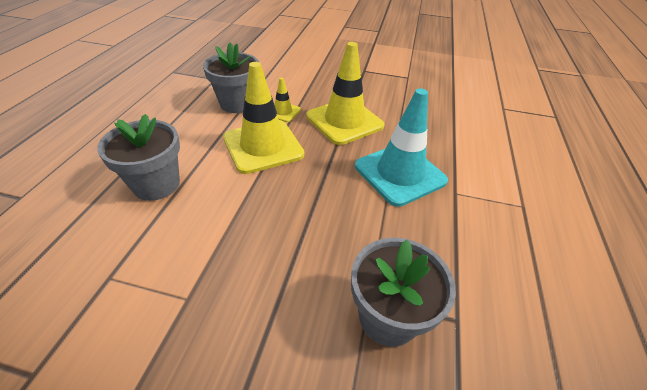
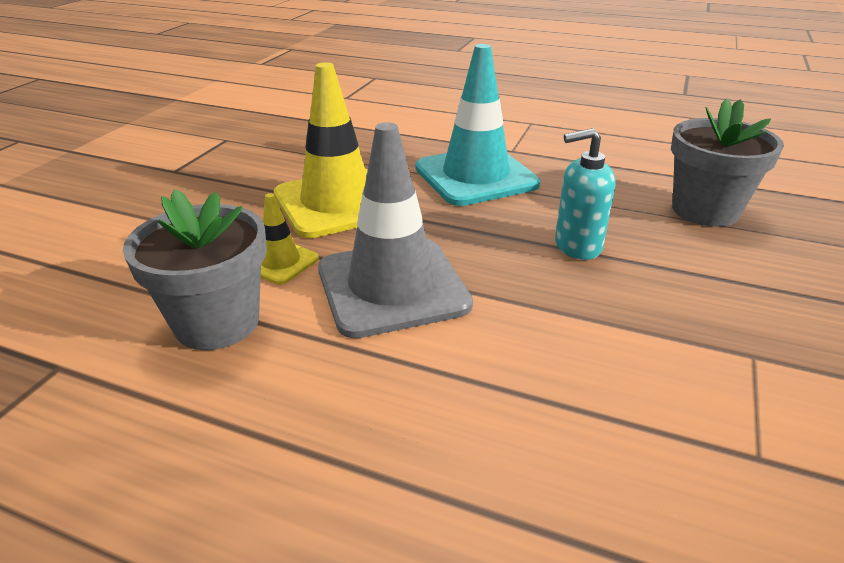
camera: 80 degrees left, 10 degrees down
(156, 184) = (504, 427): grey flower pot -> none
(263, 146) = (392, 287): yellow traffic cone -> grey traffic cone
(312, 221) = (577, 246): none -> turquoise soap dispenser

